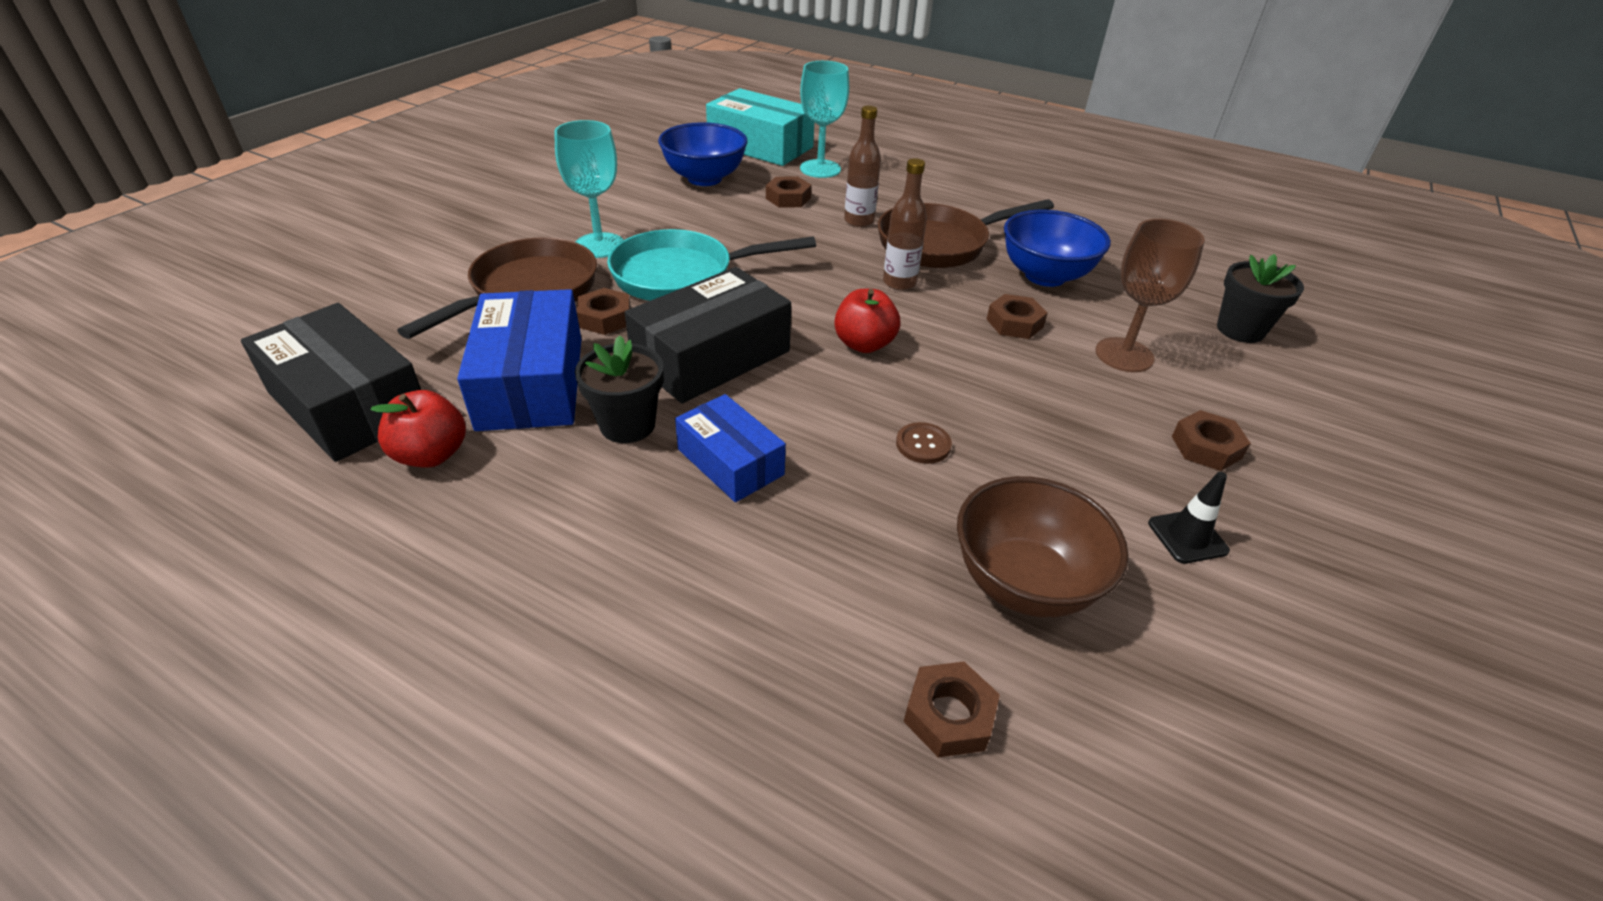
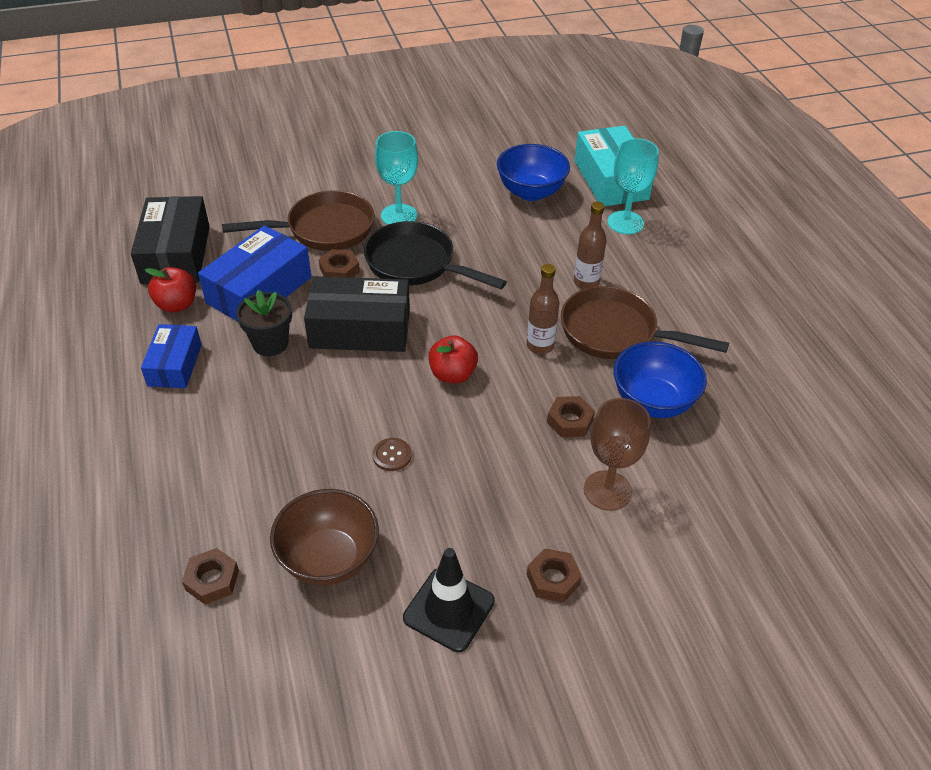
camera: 45 degrees right, 5 degrees up
(682, 276) = (416, 264): turquoise pan -> black pan
(730, 462) = (288, 396): blue box -> blue box (175, 365)
(788, 198) = (564, 237): brown nut -> none
(1187, 537) = (449, 609): black traffic cone -> black traffic cone, size x1.65
(1240, 330) = (733, 534): black flower pot -> none

